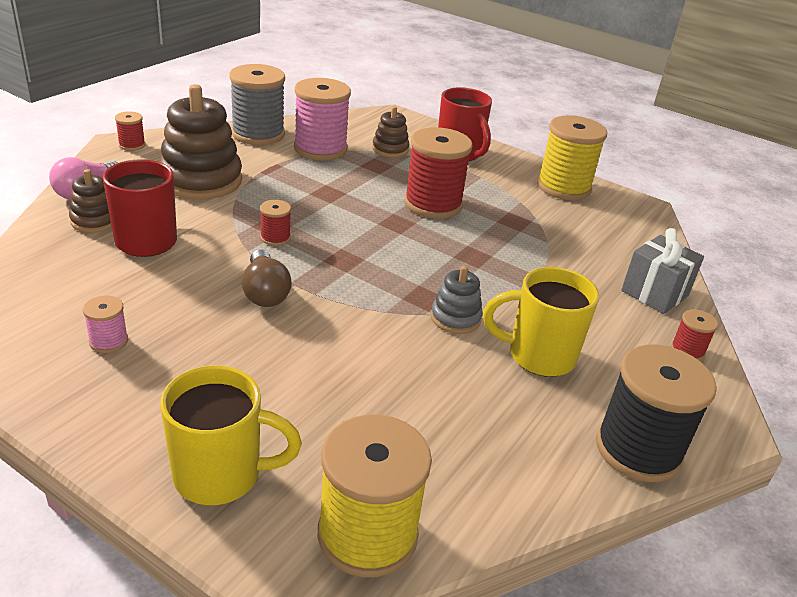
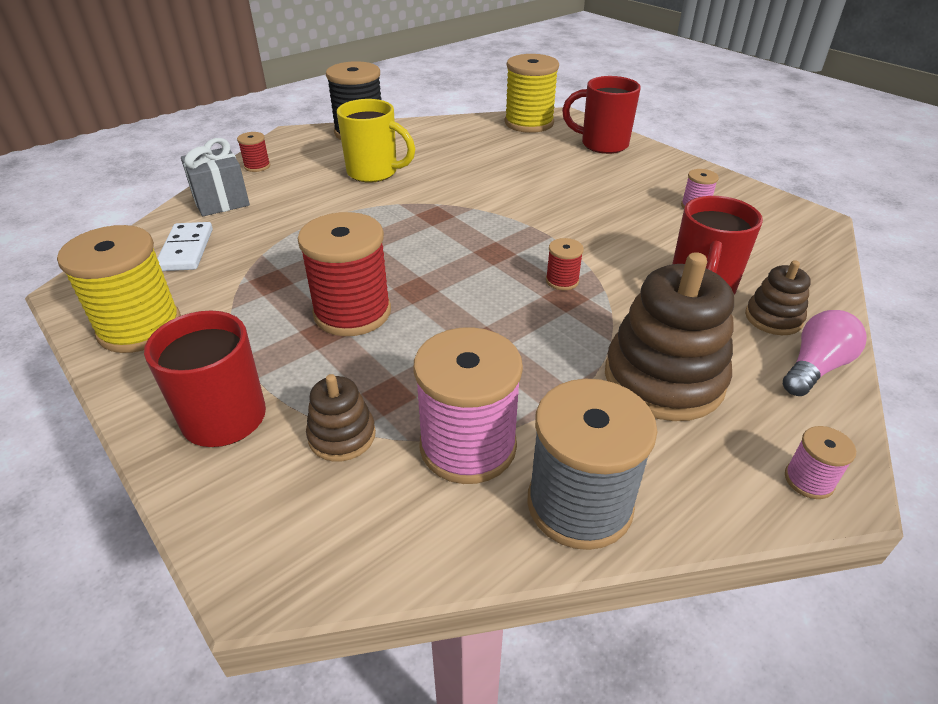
camera: 160 degrees left, 5 degrees up
(132, 145) = (808, 480): red spool -> pink spool
(221, 475) = (602, 144): yellow mug -> red mug
(265, 292) = (575, 229): brown light bulb -> none
(455, 318) = (418, 198): grey stacking toy -> none
(612, 240) = (186, 250): none -> white domino

